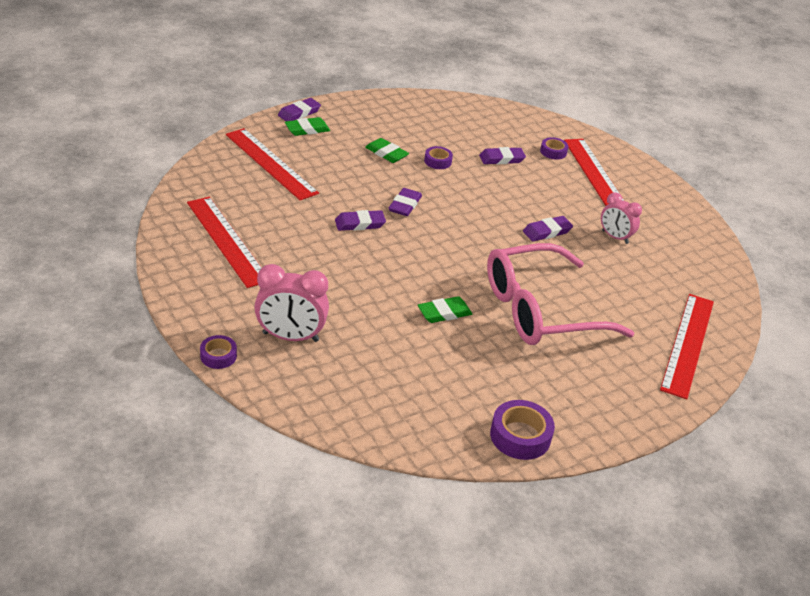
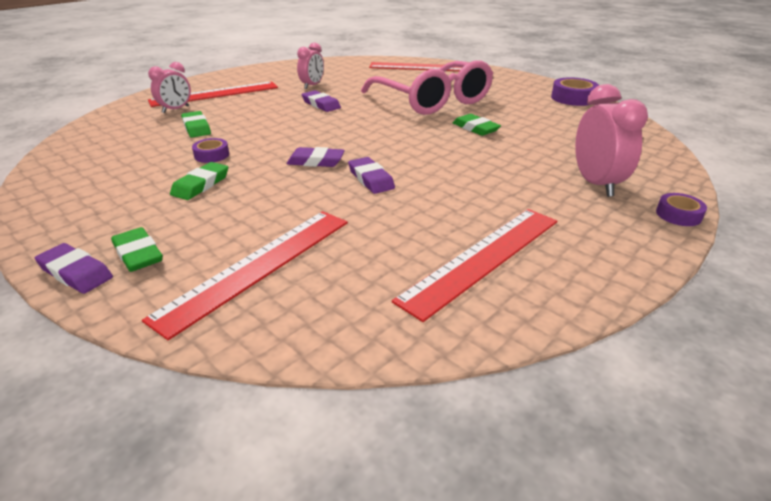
camera: 100 degrees left, 5 degrees down
(501, 159) = (196, 128): purple eraser -> green eraser
(553, 152) = (176, 109): purple tape -> pink clock

